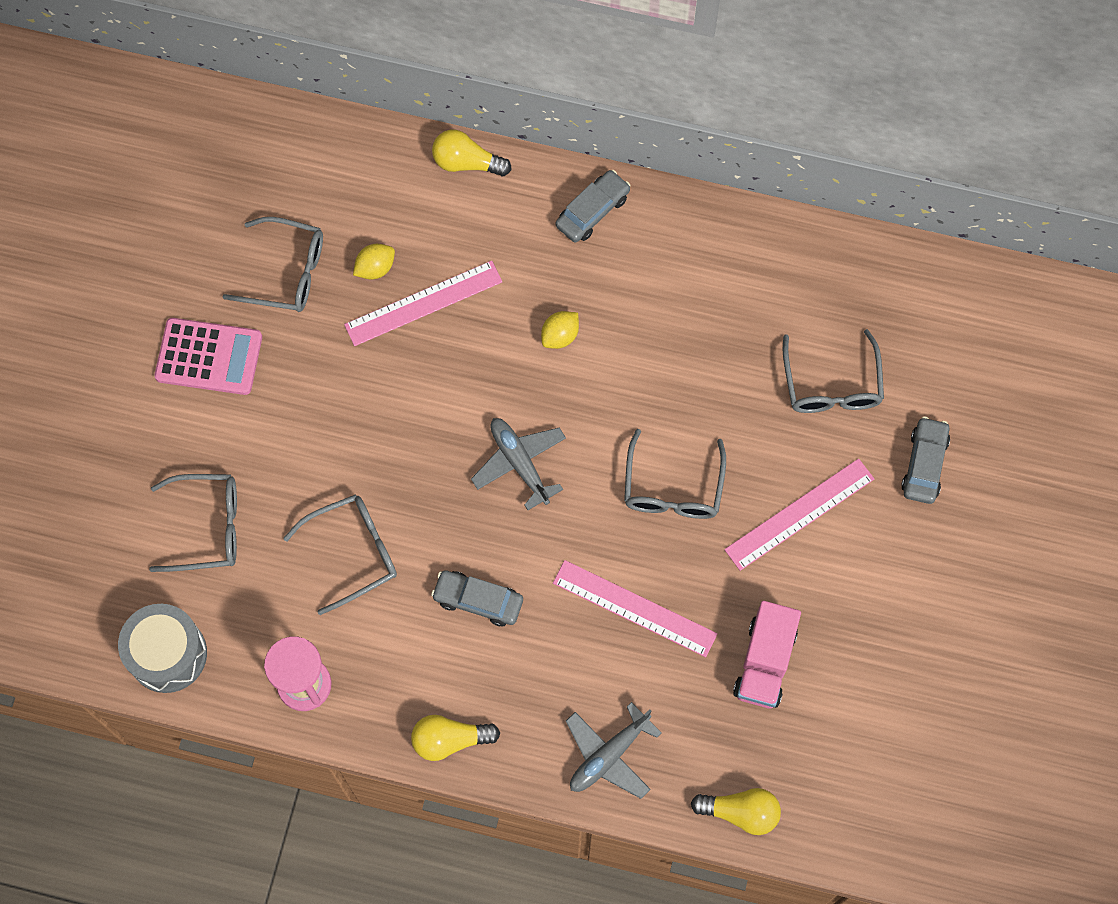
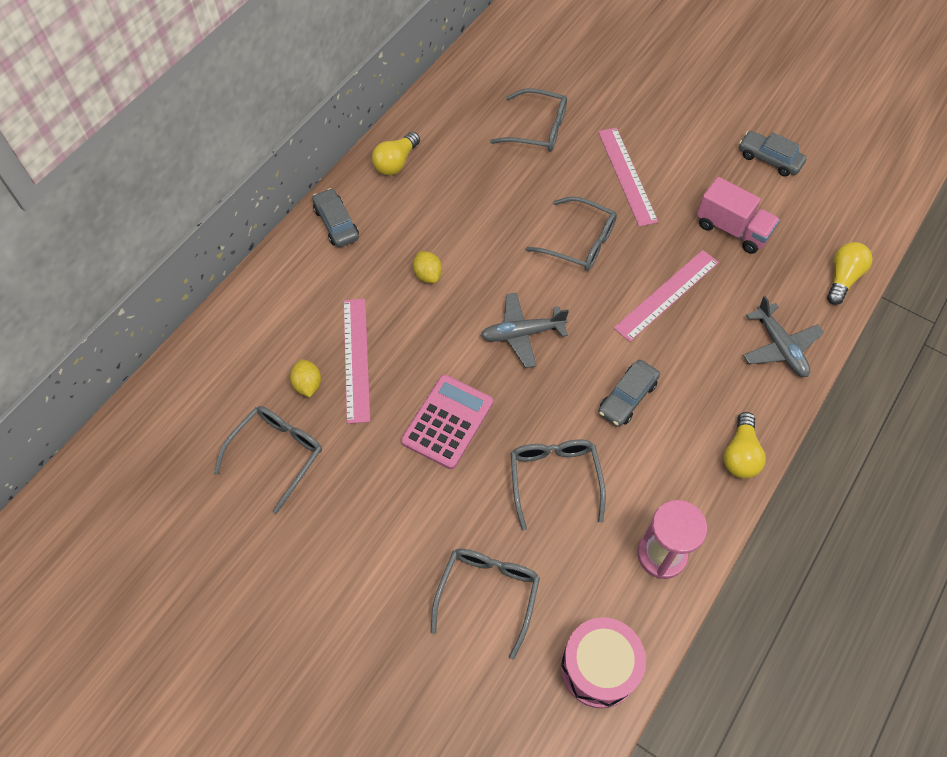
camera: 70 degrees left, 10 degrees down
(167, 654) = (598, 668): grey drum -> pink drum
(209, 357) = (325, 543): pink calculator -> pink calculator (447, 422)
(466, 162) = (251, 292): yellow light bulb -> yellow light bulb (396, 162)
(924, 464) = (615, 99): grey car -> grey car (769, 159)

